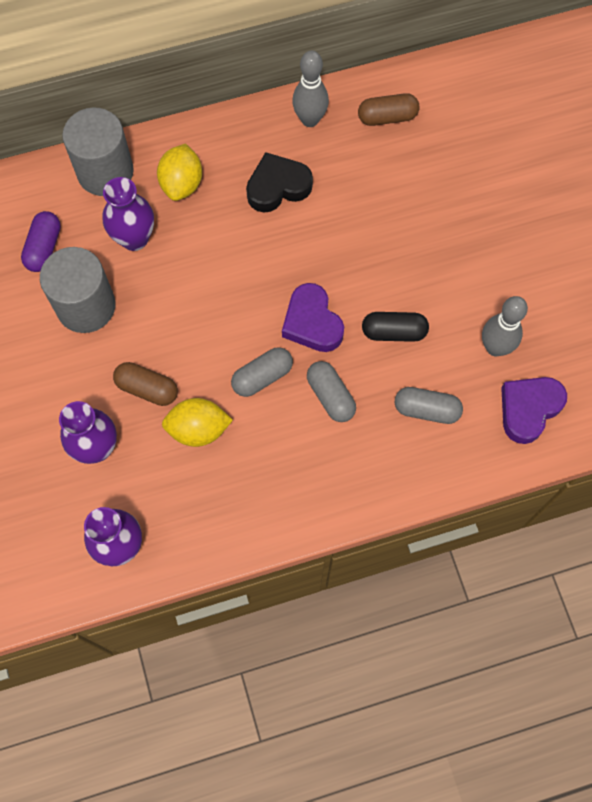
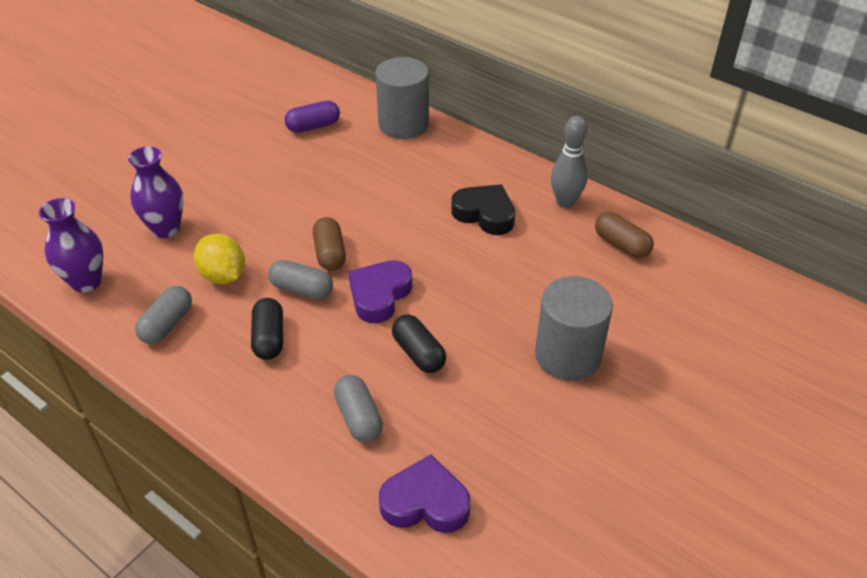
camera: 55 degrees right, 25 degrees down
(86, 306) = (283, 167): grey cylinder -> grey cylinder (567, 355)
(134, 238) = (362, 163): purple vase -> none
(147, 388) = (238, 230): brown capsule -> brown capsule (330, 254)
(182, 184) = (433, 164): yellow lemon -> none
(300, 430) = (269, 338): none -> black capsule
(330, 396) = (318, 342): grey capsule -> grey capsule (167, 324)
(495, 347) = (469, 438): grey bowling pin -> none

